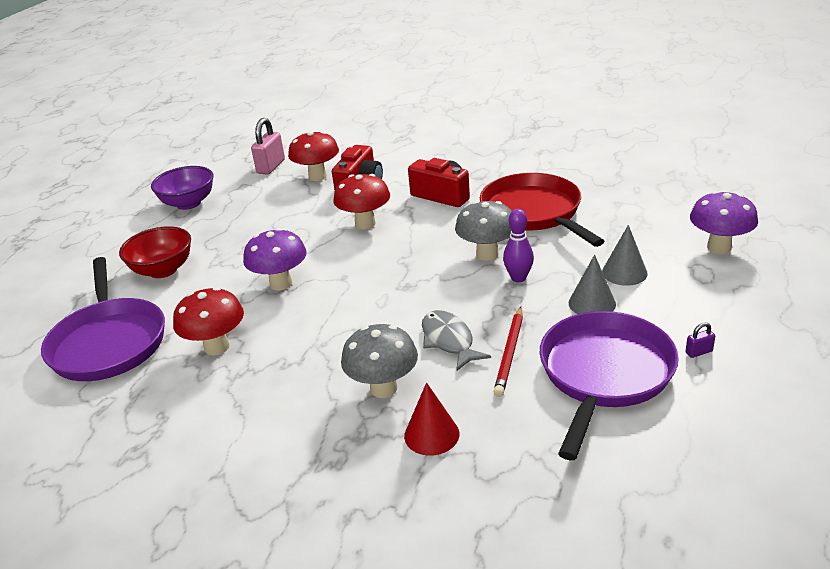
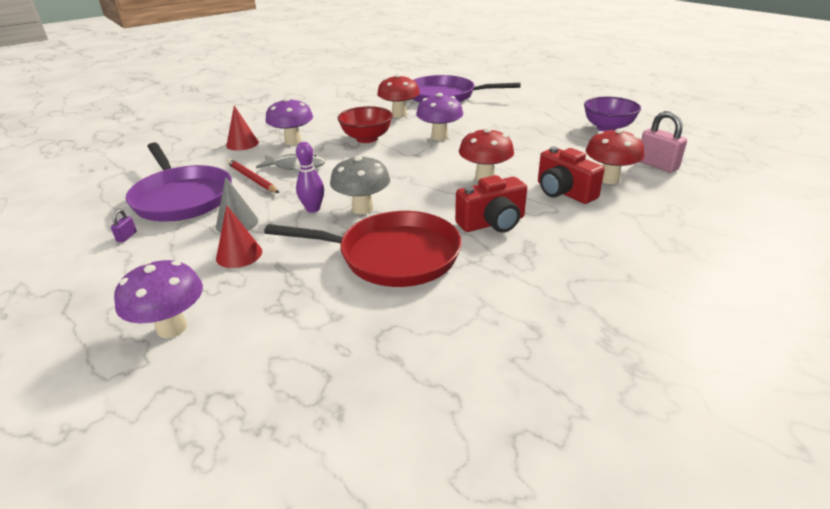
camera: 120 degrees right, 0 degrees up
(163, 270) = (507, 112): red bowl -> red bowl (367, 138)
(383, 388) = (293, 142): grey mushroom -> purple mushroom
(624, 272) = (239, 254): grey cone -> red cone

